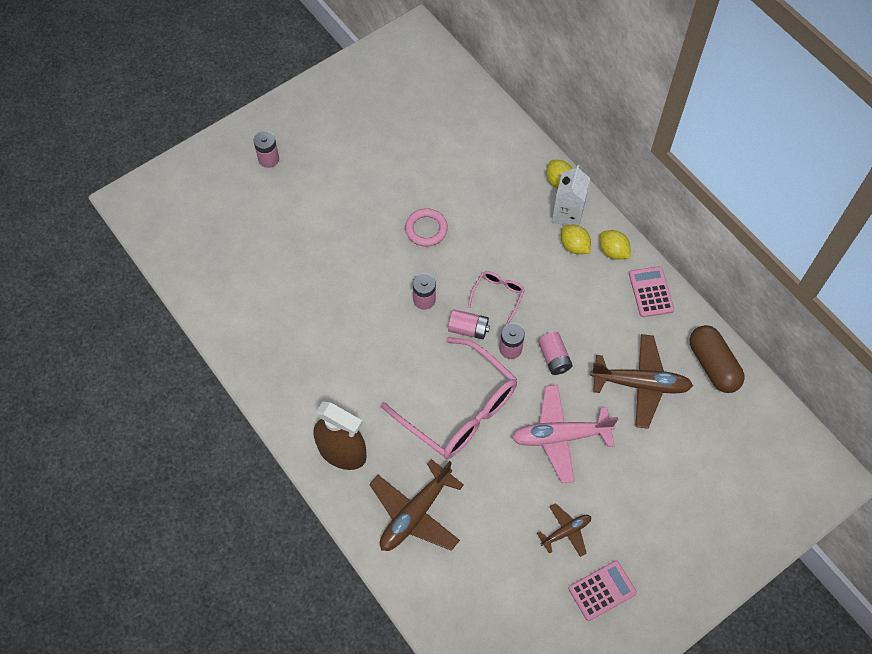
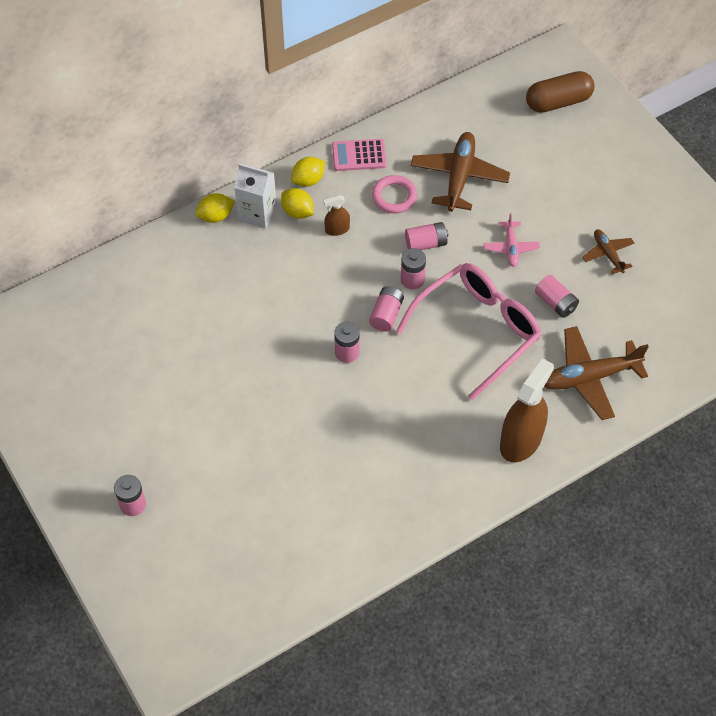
camera: 85 degrees left, 5 degrees down
(415, 513) = (589, 377): brown plane -> brown plane turned 120 degrees clockwise
(426, 229) = (258, 344): pink ring -> pink ring (394, 196)
(498, 295) = (349, 284): pink glasses -> none
(499, 480) = (555, 303): none -> pink battery
(559, 280) = (337, 229): none -> brown spray bottle
(560, 436) = (511, 248): pink plane -> pink plane, size x0.55
(574, 246) = (297, 212): yellow lemon -> yellow lemon turned 75 degrees clockwise
(602, 590) = (663, 233): pink calculator -> none
(713, 365) = (443, 119): brown capsule -> brown capsule (558, 102)

